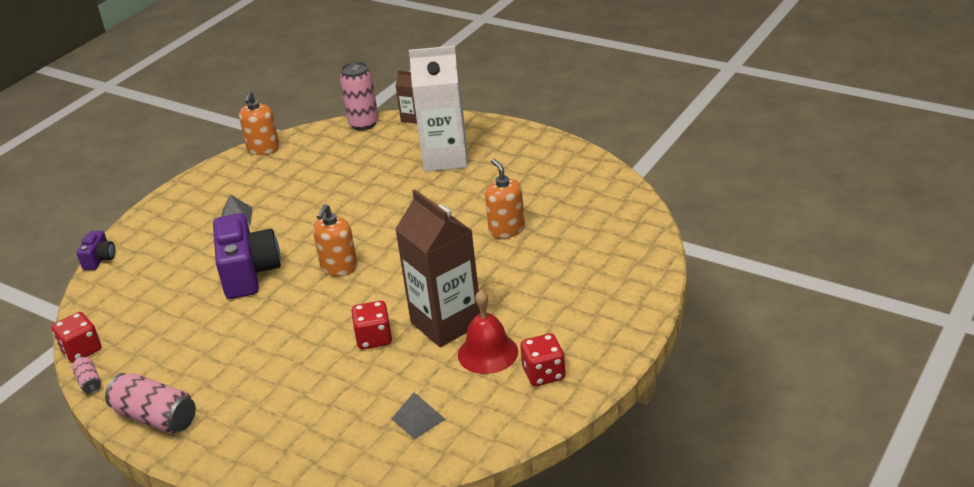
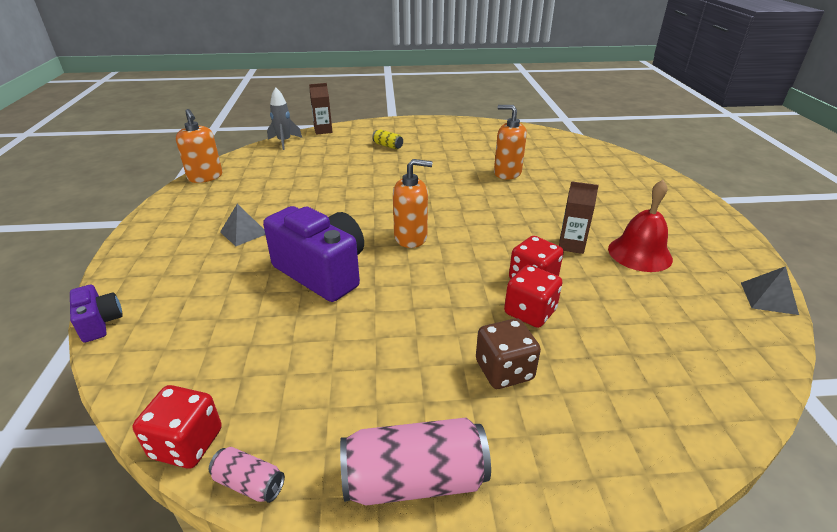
camera: 40 degrees left, 0 degrees up
(269, 388) = (504, 370): none -> brown dice
(339, 267) = (411, 237): orange soap dispenser -> orange soap dispenser turned 75 degrees counterclockwise
(363, 124) = (284, 142): pink can -> grey rocket
(418, 419) = (684, 329): grey pyramid -> grey pyramid (768, 298)
(445, 158) = (388, 146): white carton -> yellow can
(446, 323) = (571, 245): brown carton -> brown carton, size x0.46
(544, 374) = (703, 251): red dice -> red dice (530, 312)

